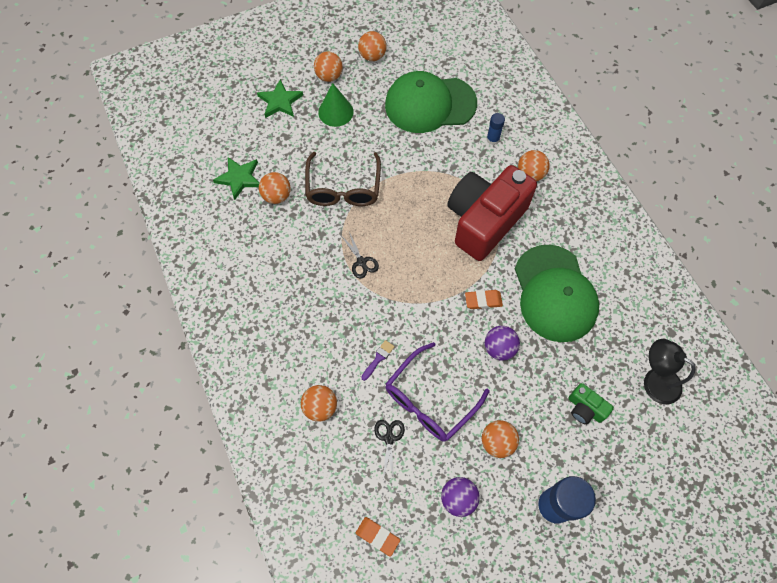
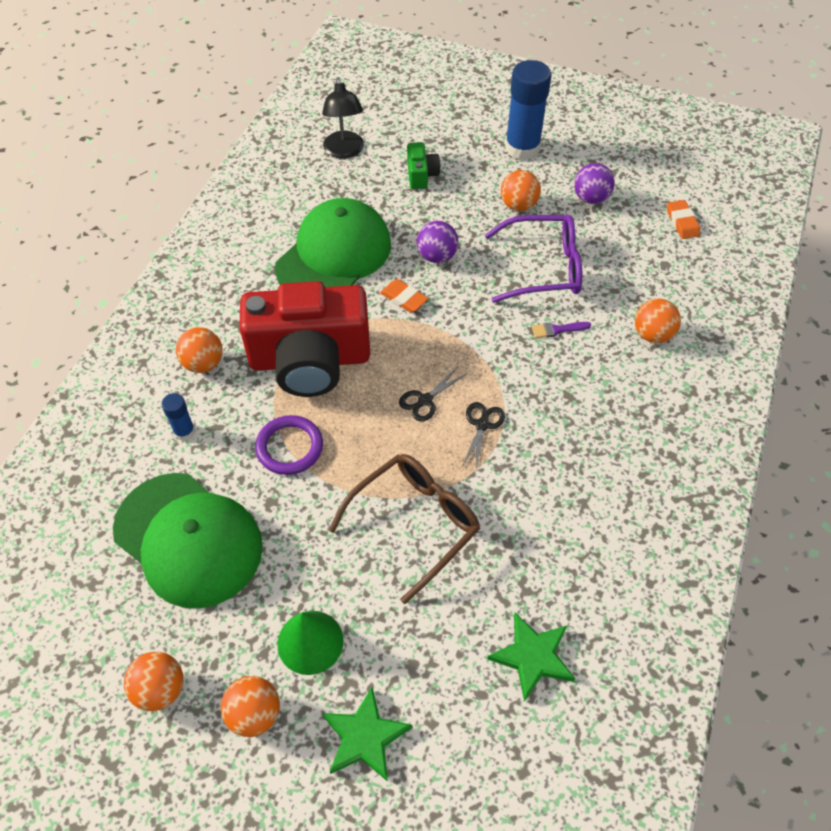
camera: 135 degrees left, 10 degrees down
(277, 196) = (505, 585): orange ball -> none
(389, 438) = (609, 269): black scissors -> black scissors (425, 400)
(438, 172) = (289, 447): none -> purple ring

